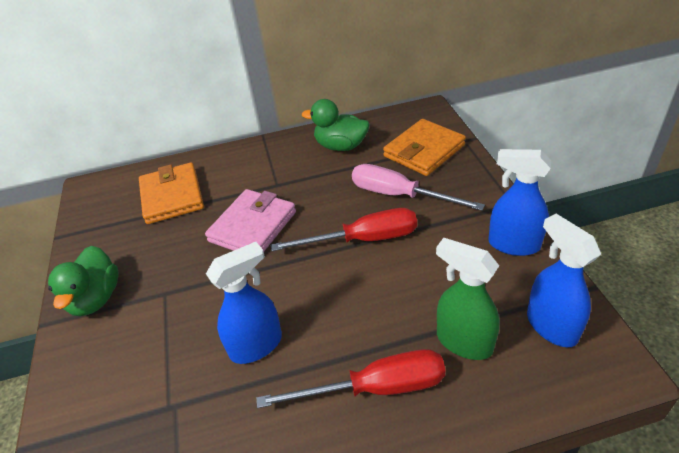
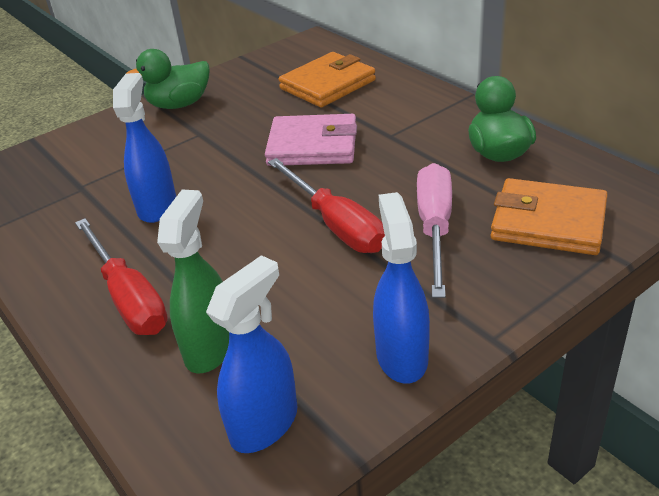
camera: 65 degrees right, 5 degrees down
(256, 345) = (157, 206): blue spray bottle -> blue spray bottle turned 120 degrees counterclockwise

